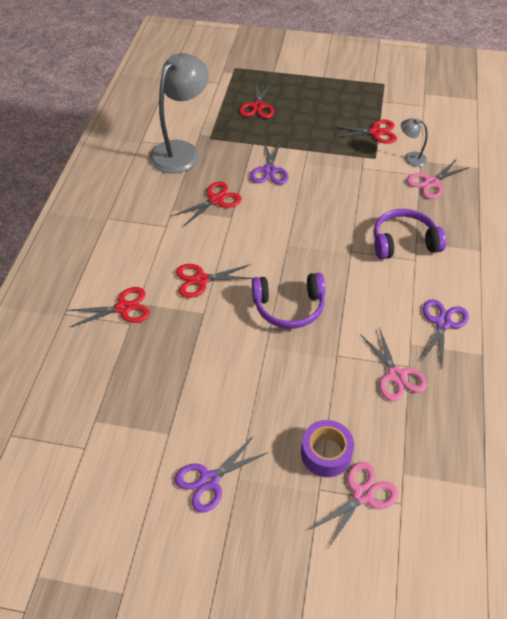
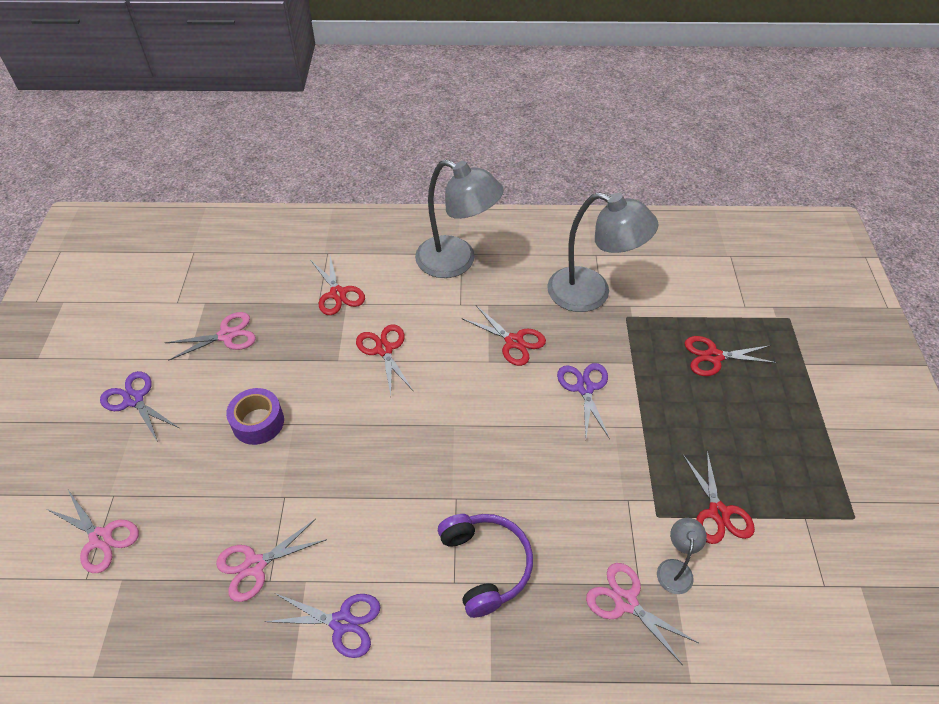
camera: 80 degrees right, 0 degrees up
(115, 222) = (457, 262): none -> grey lamp
(147, 399) = (226, 335): none -> pink scissors
(269, 170) = (585, 388): purple scissors -> purple scissors turned 90 degrees clockwise
(289, 307) = (353, 439): purple headphones -> none
(326, 453) = (154, 497): purple tape -> purple tape (258, 422)

